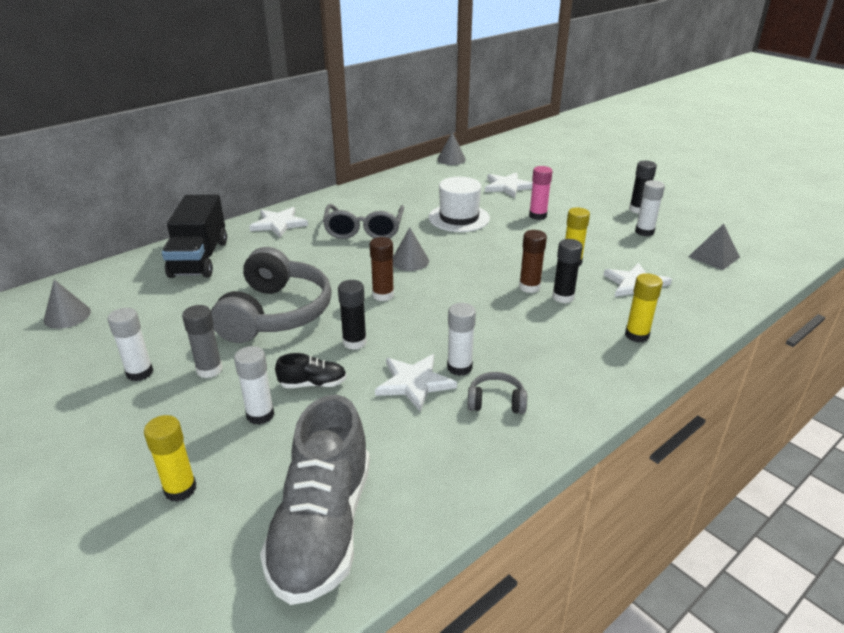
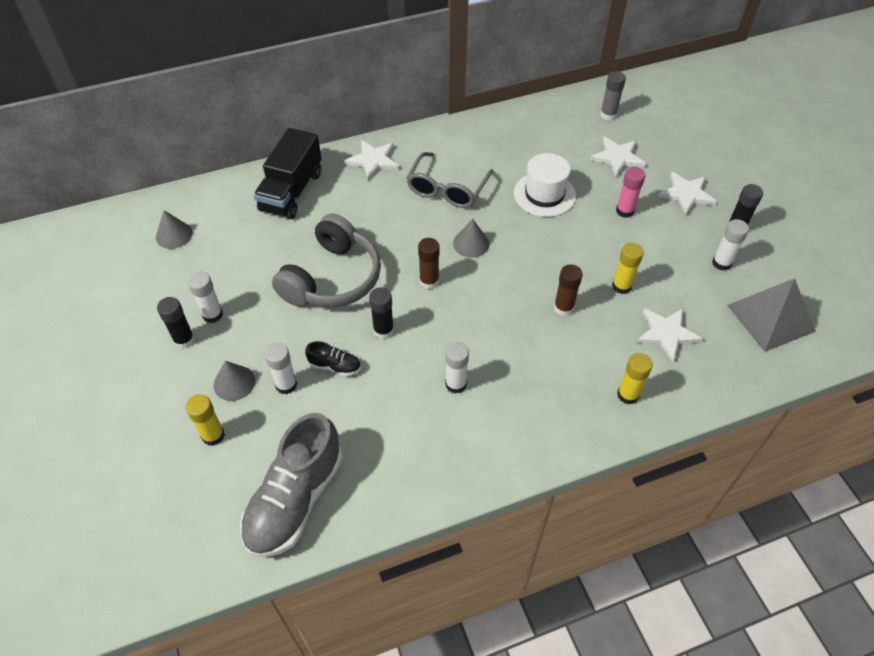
camera: 20 degrees right, 20 degrees up
(209, 370) = (263, 327): grey glue stick -> grey glue stick (608, 115)
(414, 383) = (412, 389): white star -> white star (686, 194)
(451, 159) = (581, 98): grey cone -> grey cone (234, 383)
(496, 402) = (467, 429): grey headphones -> none
(563, 297) = (587, 329): black glue stick -> black glue stick (184, 340)
(713, 257) = (770, 318): grey pyramid -> grey pyramid, size x1.64

